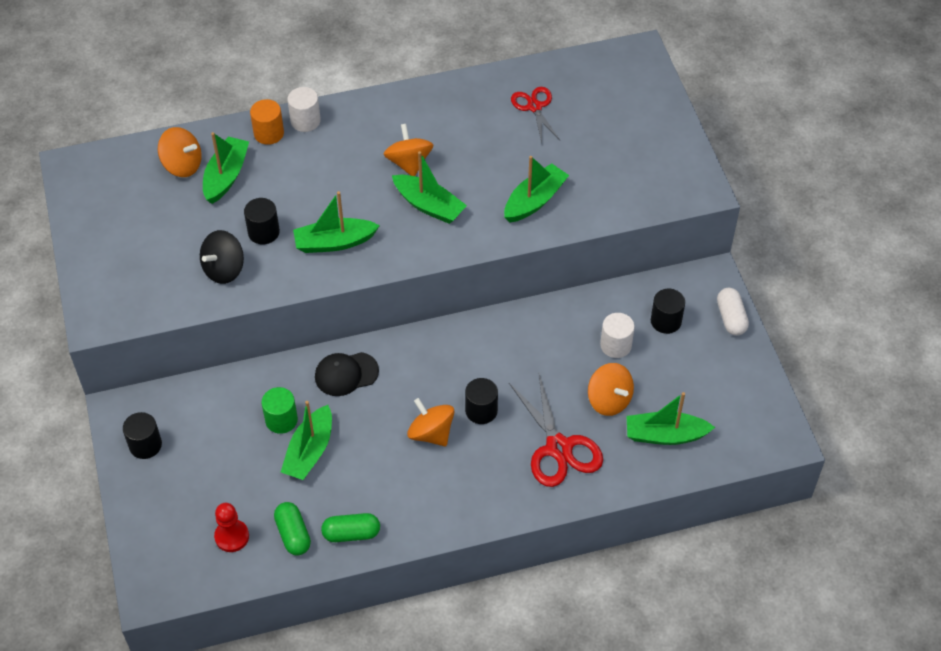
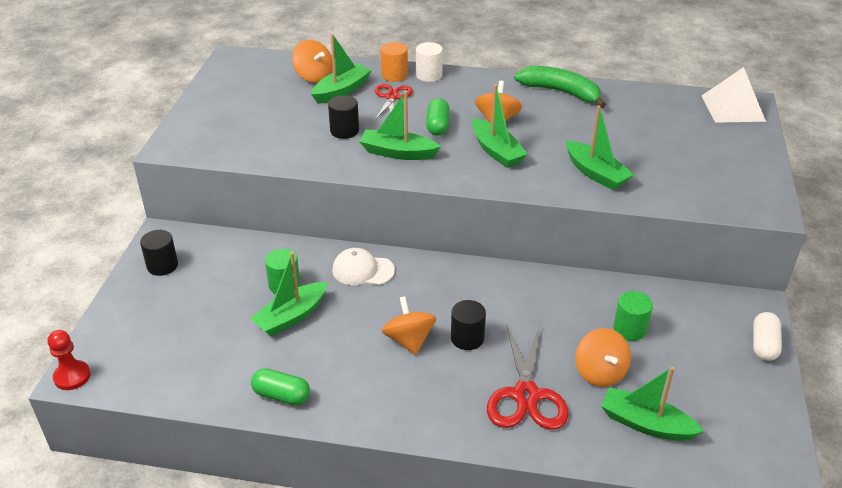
camera: 25 degrees right, 15 degrees down
(224, 269) = (294, 144): black spinning top -> none
(232, 536) = (177, 358): red pawn -> red pawn (72, 376)
(293, 534) = (230, 376): green capsule -> green capsule (438, 126)
(346, 374) = (363, 270): black cap -> white cap
(453, 100) = (561, 92): none -> green banana
(534, 107) = (631, 113): red scissors -> red scissors (392, 97)
(534, 201) = (596, 173): green boat -> green boat turned 75 degrees clockwise
(615, 345) = (630, 329): white cylinder -> green cylinder
(626, 65) = (732, 108): none -> white pyramid
(666, 321) = (691, 326): black cylinder -> none

